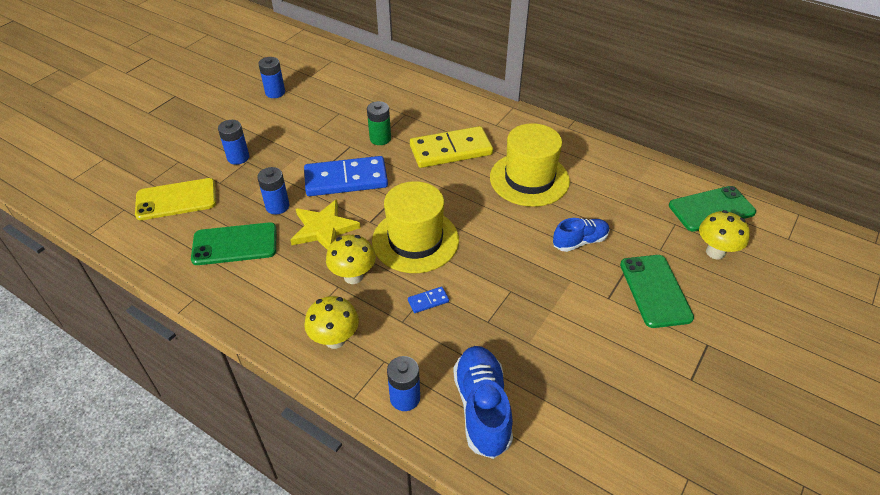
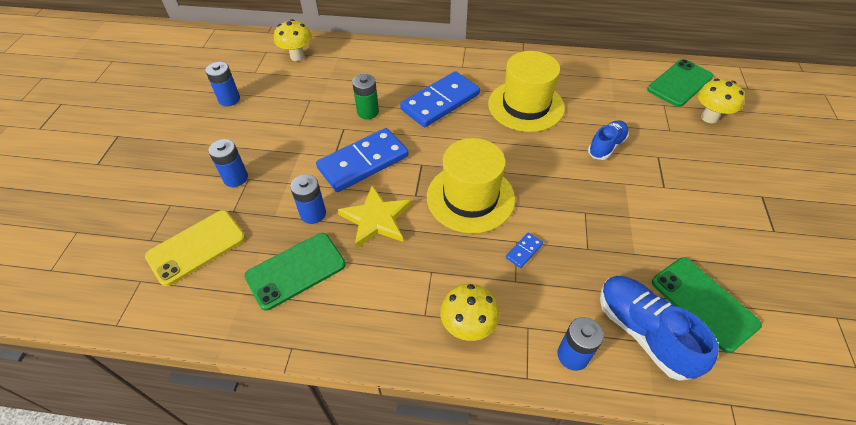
camera: 25 degrees left, 5 degrees up
(353, 276) = (439, 255): yellow mushroom -> yellow mushroom (297, 56)
(451, 150) = (440, 102): yellow domino -> blue domino
(655, 291) = (693, 166): green phone -> green phone (703, 303)

